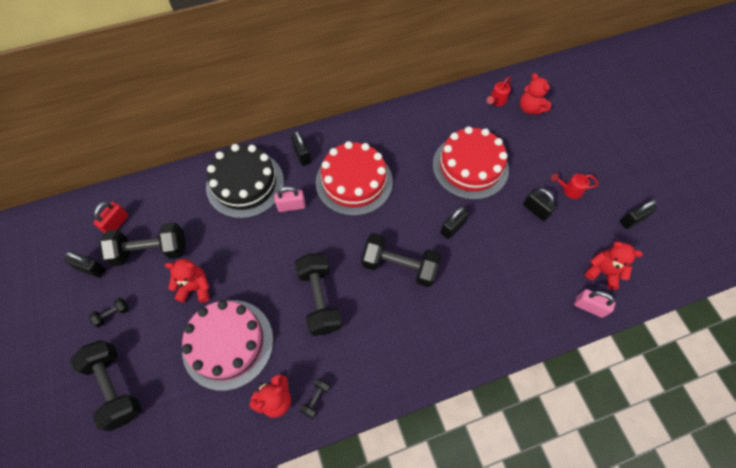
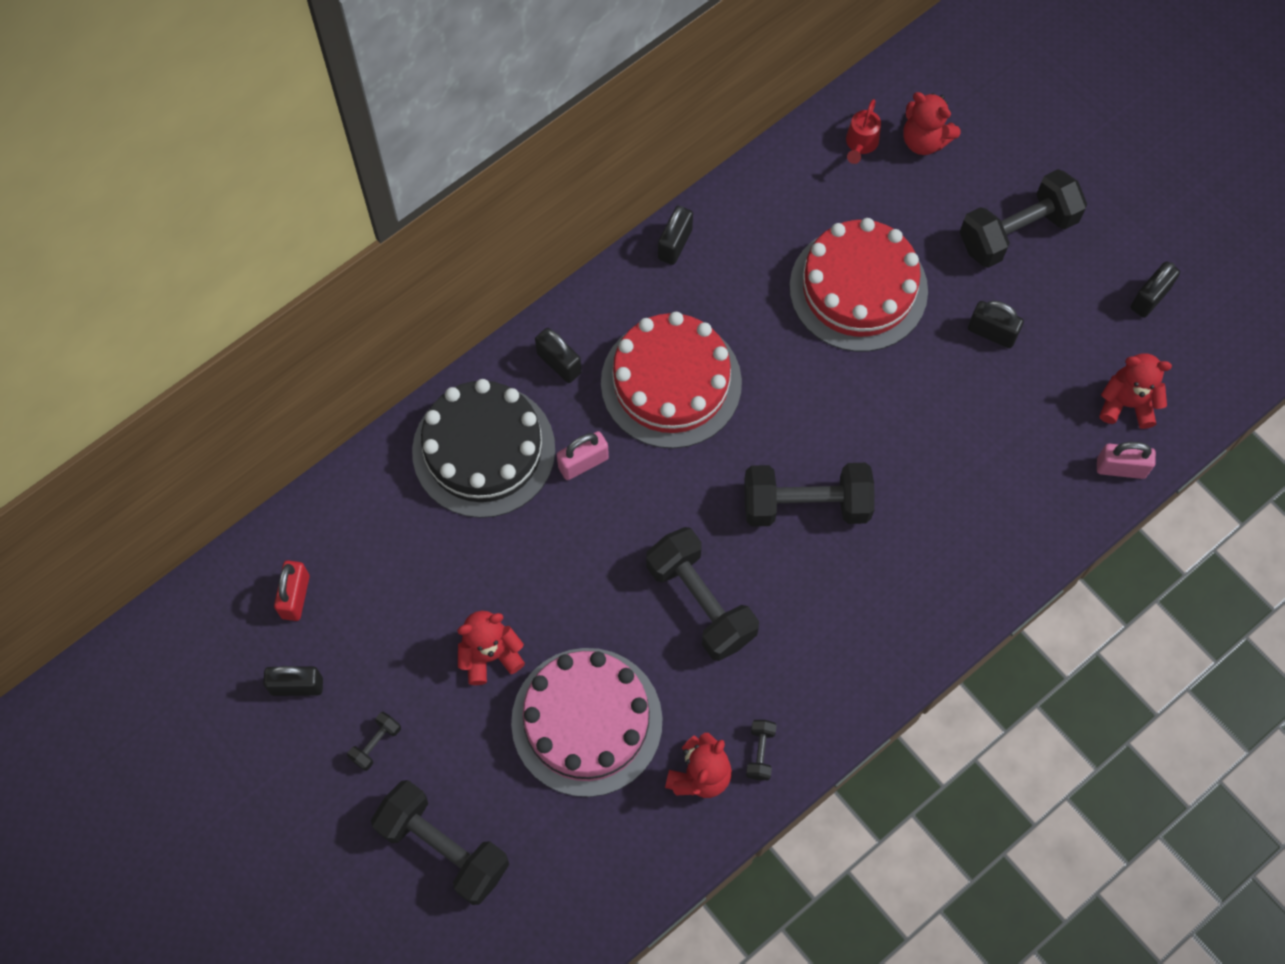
camera: 20 degrees left, 5 degrees up
(151, 251) = (382, 622): black dumbbell -> black dumbbell (1017, 232)
(452, 227) = (867, 409): black padlock -> black padlock (675, 244)
(569, 190) = (1036, 278): red watering can -> none

